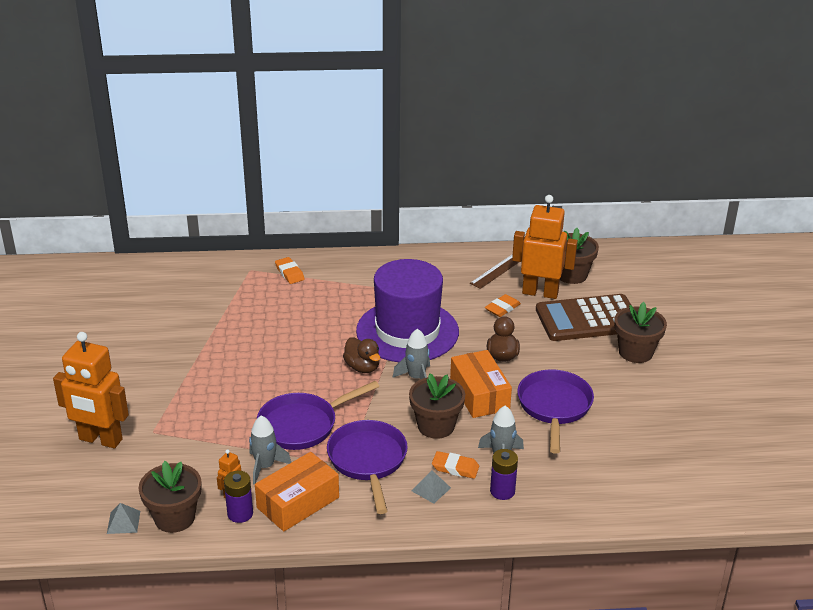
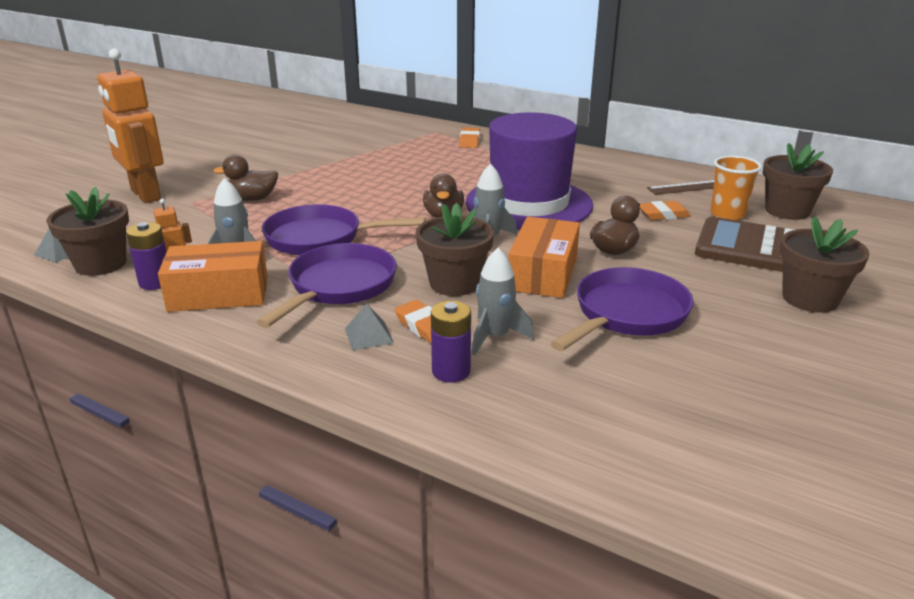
camera: 35 degrees right, 5 degrees down
(198, 407) = (252, 199): none -> brown duck
(540, 292) = (727, 214): orange robot -> orange cup

